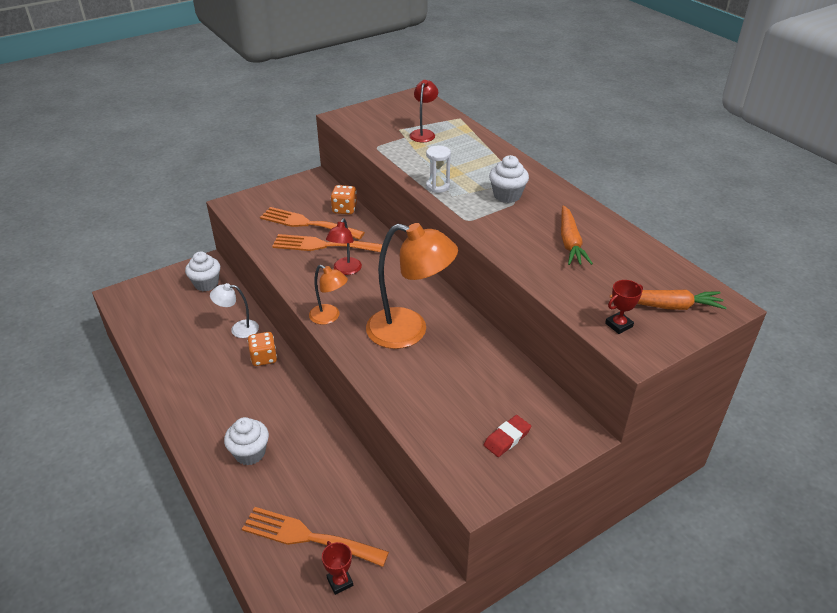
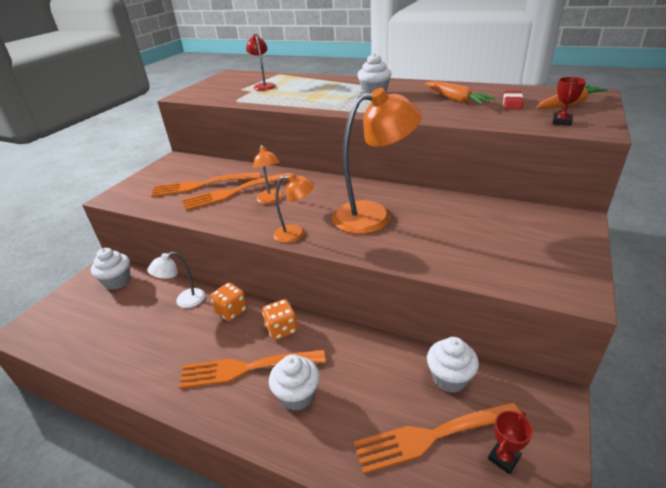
camera: 30 degrees left, 5 degrees down
(234, 412) = (246, 368): none -> orange fork
(340, 582) = (504, 458): red trophy -> red trophy turned 75 degrees counterclockwise
(344, 209) = (224, 167): orange dice -> orange dice (282, 329)
(345, 270) = (271, 200): red lamp -> orange lamp
(366, 508) = (449, 378): none -> white cupcake
(437, 186) = (317, 104): white hourglass -> none
(507, 438) = (540, 246): red eraser -> red eraser (512, 103)

